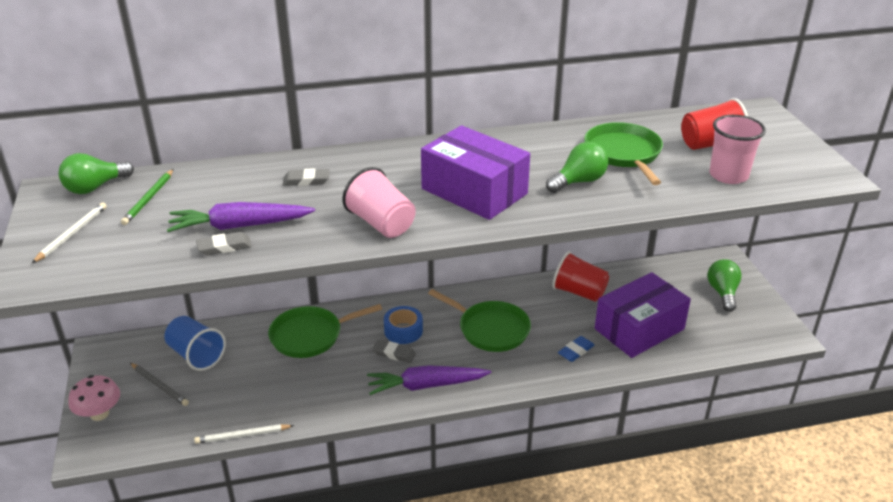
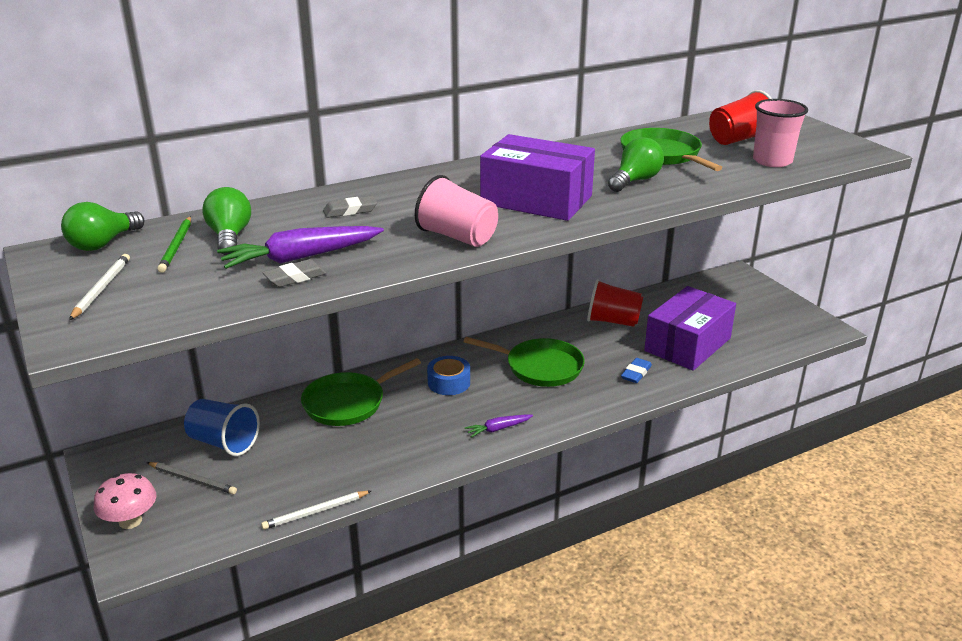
camera: 15 degrees left, 5 degrees down
(394, 354) = (449, 405): grey eraser -> none
(426, 385) = (498, 429): purple carrot -> purple carrot, size x0.52
(722, 293) = (750, 302): green light bulb -> green light bulb (230, 237)

